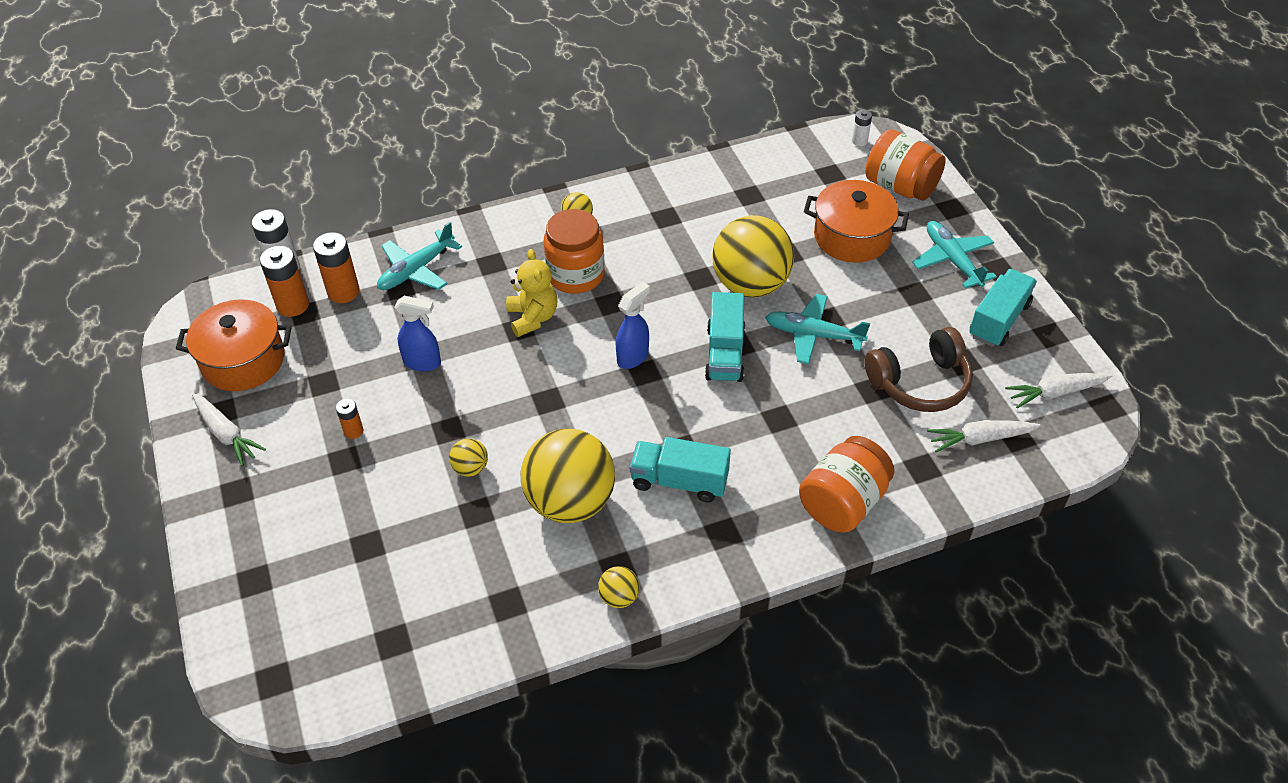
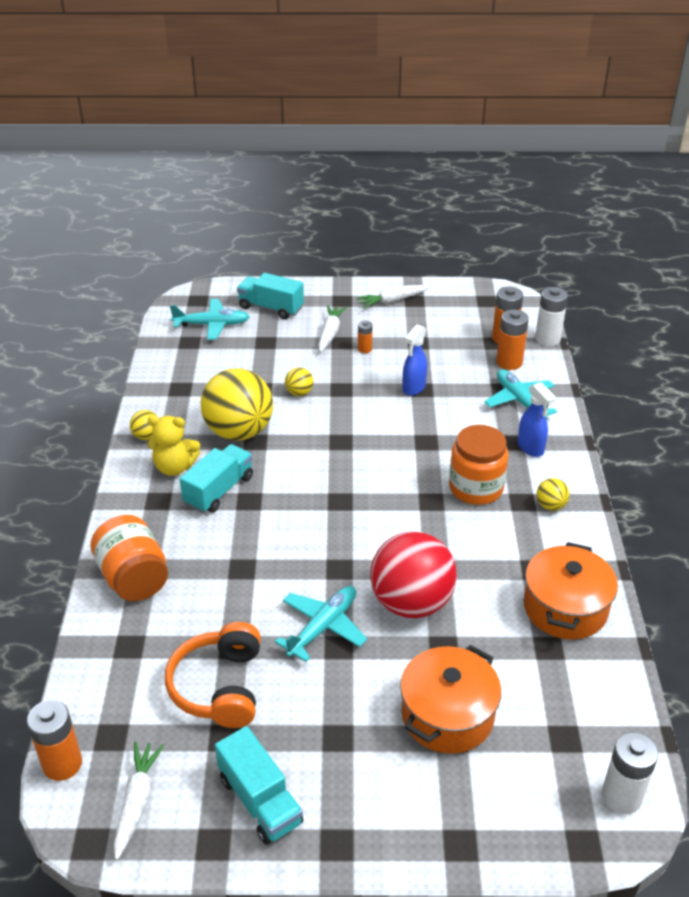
camera: 110 degrees right, 10 degrees down
(243, 360) = (457, 313): orange pot -> orange pot (565, 608)
(533, 318) = (434, 452): yellow teddy bear -> yellow teddy bear (174, 467)
(633, 357) = (360, 498): blue spray bottle -> blue spray bottle (531, 448)
(725, 353) = (333, 556): turquoise truck -> turquoise truck (271, 308)
(750, 285) = (411, 603): yellow ball -> red ball
(859, 141) = (621, 796): white battery -> white battery, size x1.80
(900, 186) = (518, 804): orange jar -> none
(920, 383) = (219, 686): brown headphones -> orange headphones
(952, 260) = (370, 799): turquoise plane -> turquoise plane (212, 325)
(980, 439) = (128, 704): white carrot -> white carrot (330, 333)
(1063, 458) = (62, 764): none -> orange battery

